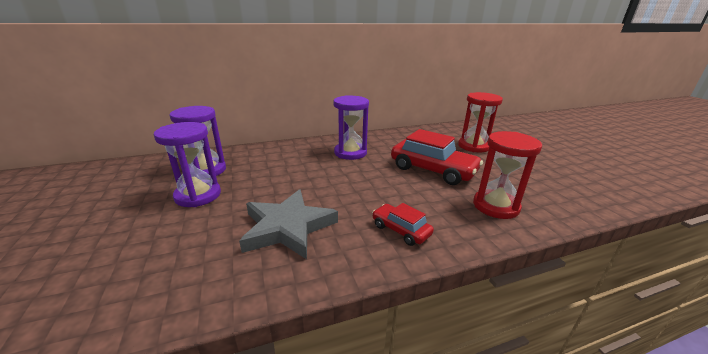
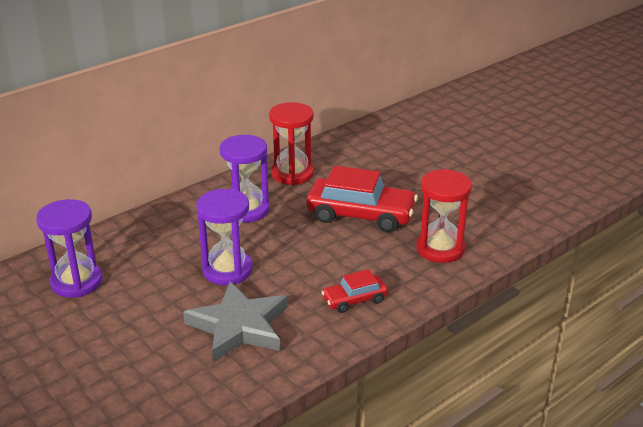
camera: 20 degrees left, 5 degrees up
(198, 195) = (103, 317): purple hourglass -> purple hourglass (227, 270)
(400, 230) = (354, 300): red car -> red car turned 45 degrees counterclockwise
(473, 146) = (399, 163): red hourglass -> red hourglass (292, 174)

